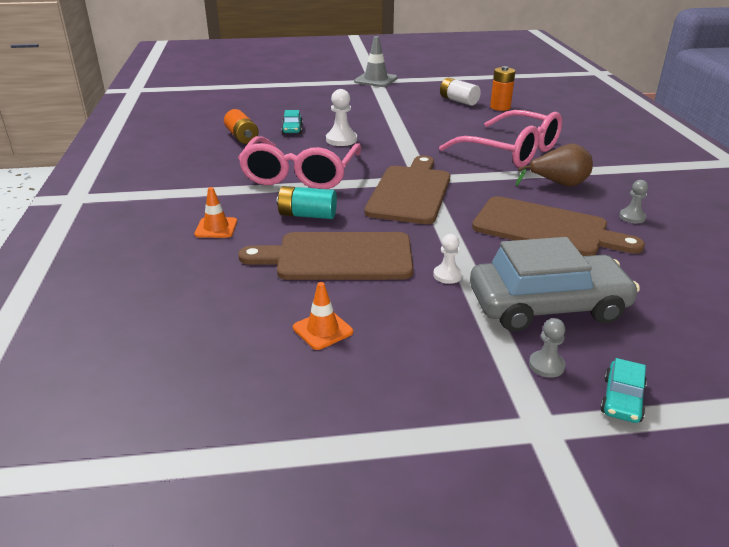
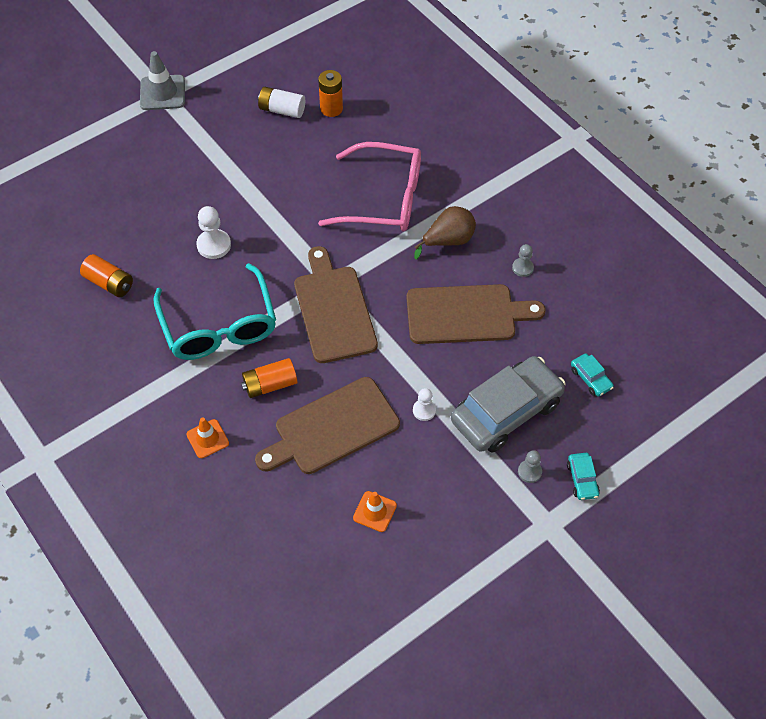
camera: 30 degrees left, 25 degrees up
(292, 129) = (149, 245): turquoise car -> turquoise car (590, 378)
(300, 175) = (219, 326): pink glasses -> turquoise glasses
(307, 215) = (270, 385): turquoise battery -> orange battery

